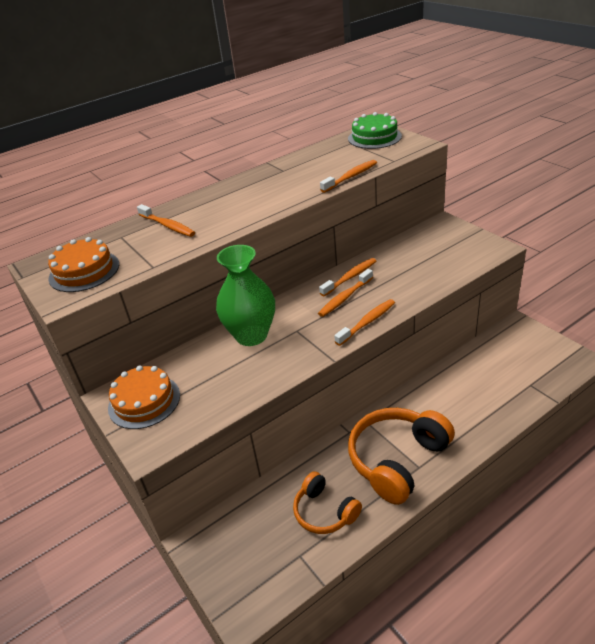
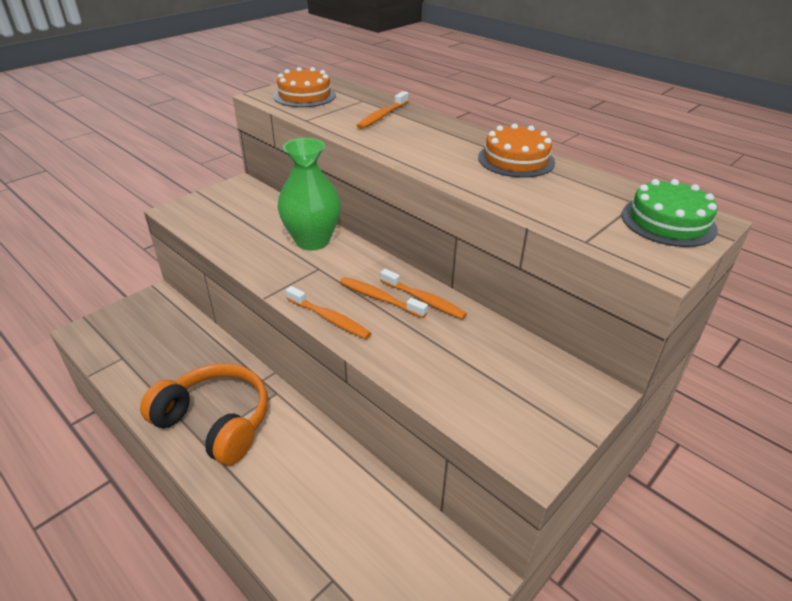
camera: 75 degrees right, 0 degrees up
(144, 401) = (230, 199): orange cake -> orange cake (516, 160)
(324, 512) = (163, 369): orange headphones -> none
(351, 177) = (517, 208): orange toothbrush -> none

